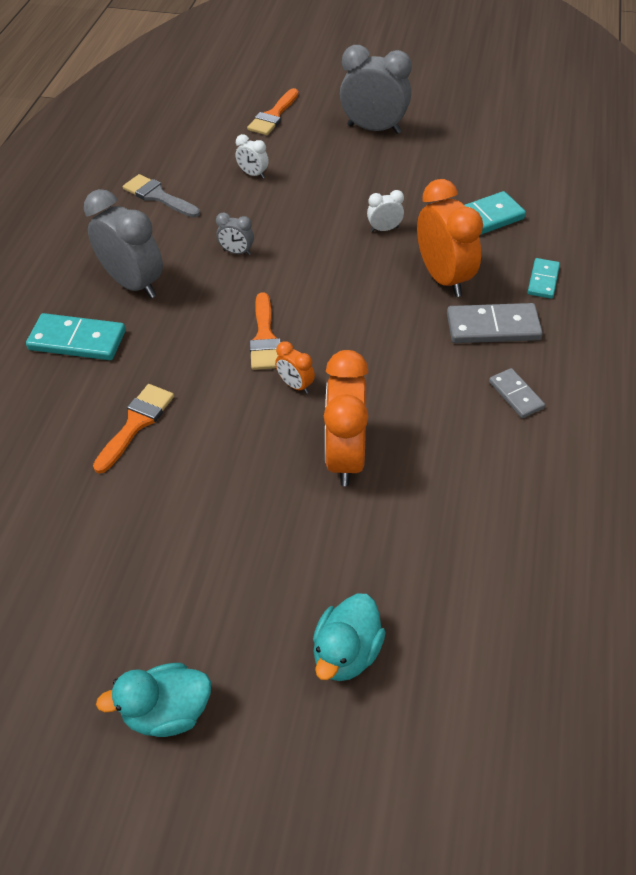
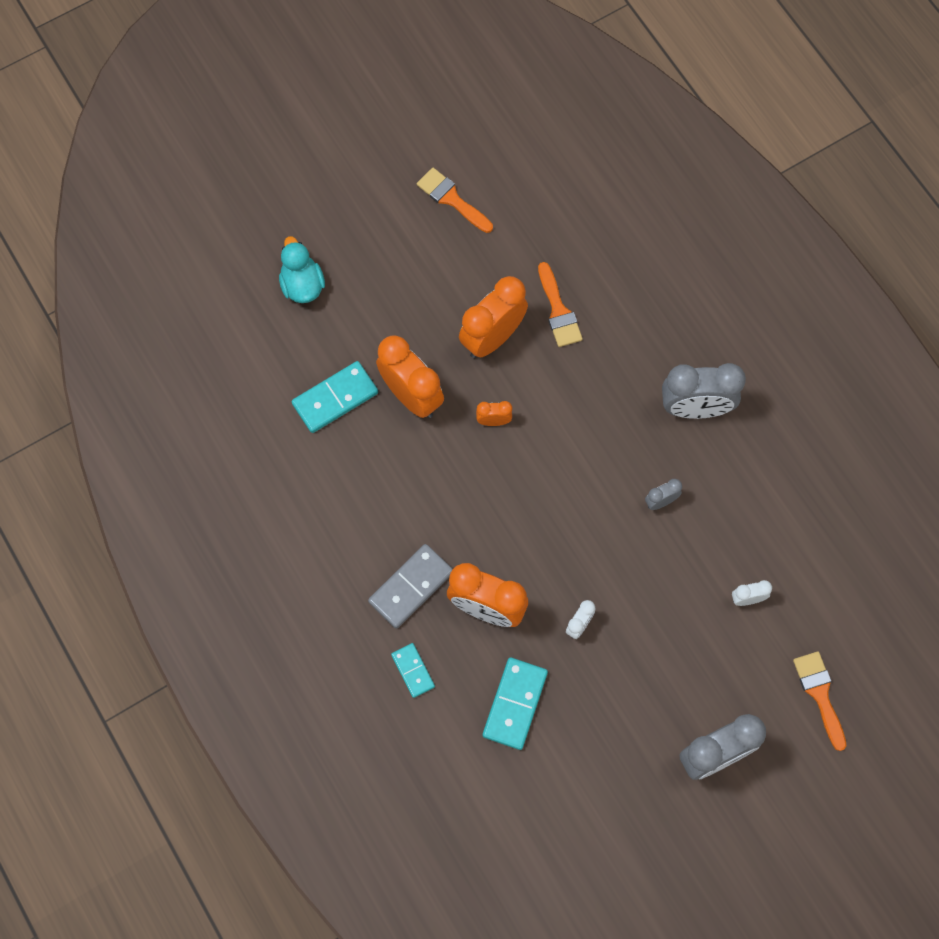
camera: 135 degrees right, 20 degrees up
(77, 340) = (671, 333): turquoise domino -> turquoise domino (335, 398)
(158, 196) = (788, 506): grey brush -> none
(167, 711) = (360, 188): turquoise duck -> none
(218, 447) = (492, 338): none -> orange clock
(265, 338) = (554, 441): orange brush -> orange brush (451, 199)
(516, 395) = (347, 535): grey domino -> none

